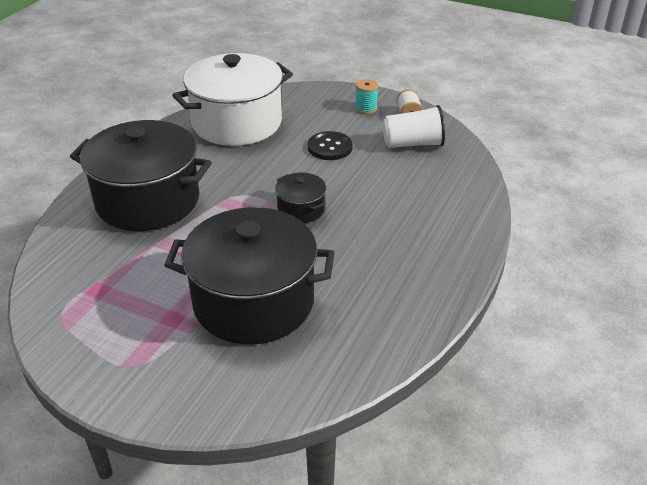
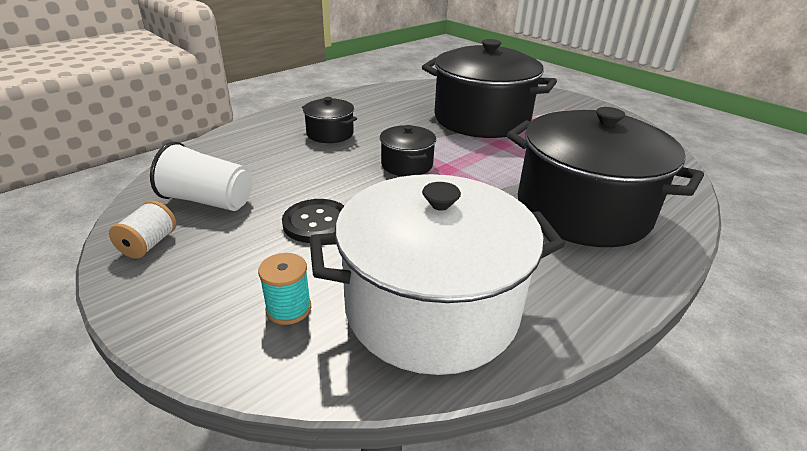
camera: 160 degrees left, 5 degrees down
(366, 108) = (190, 277): turquoise spool -> turquoise spool (288, 308)
(398, 228) = (330, 134): none -> black pot

